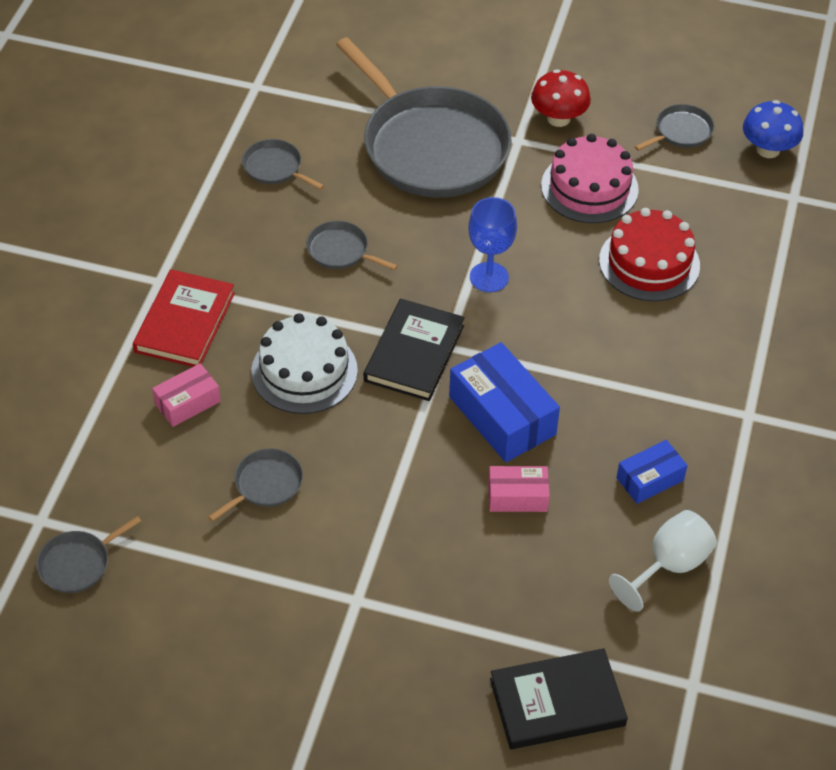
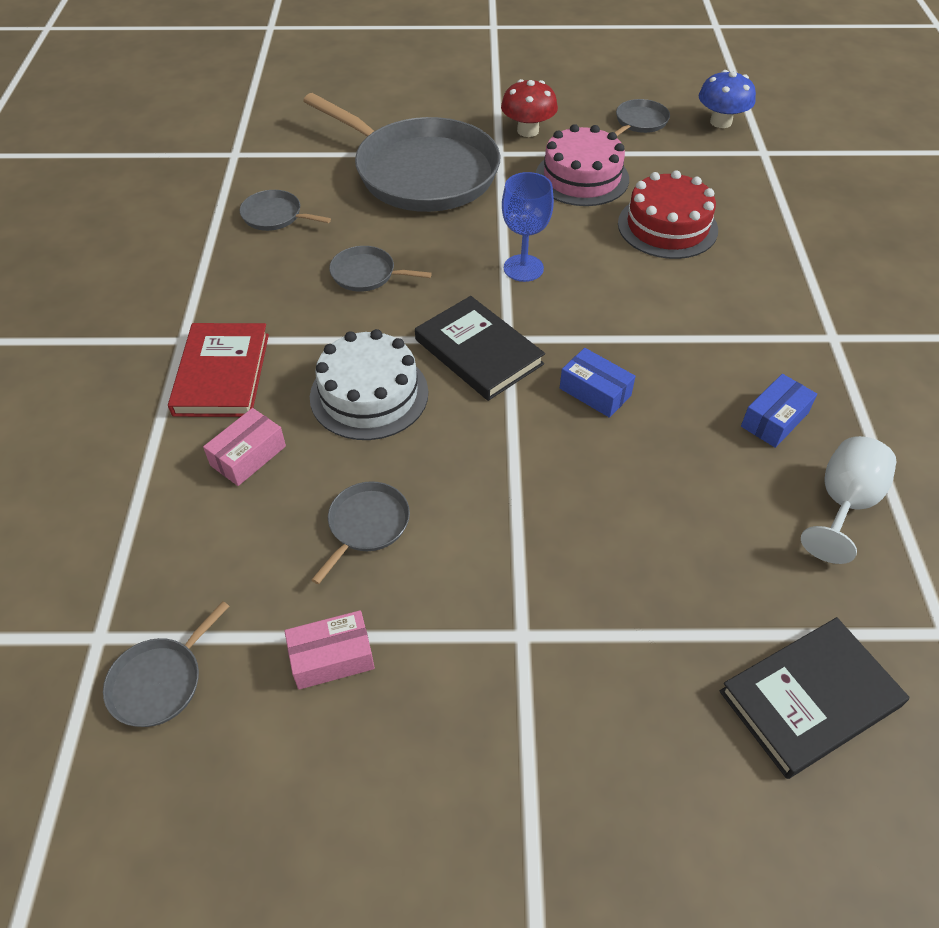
camera: 15 degrees left, 0 degrees up
(414, 353) = (478, 352): black book -> black book turned 45 degrees counterclockwise
(502, 415) = (595, 392): blue box -> blue box, size x0.57
(517, 496) = (649, 470): pink box -> pink box (332, 657)

